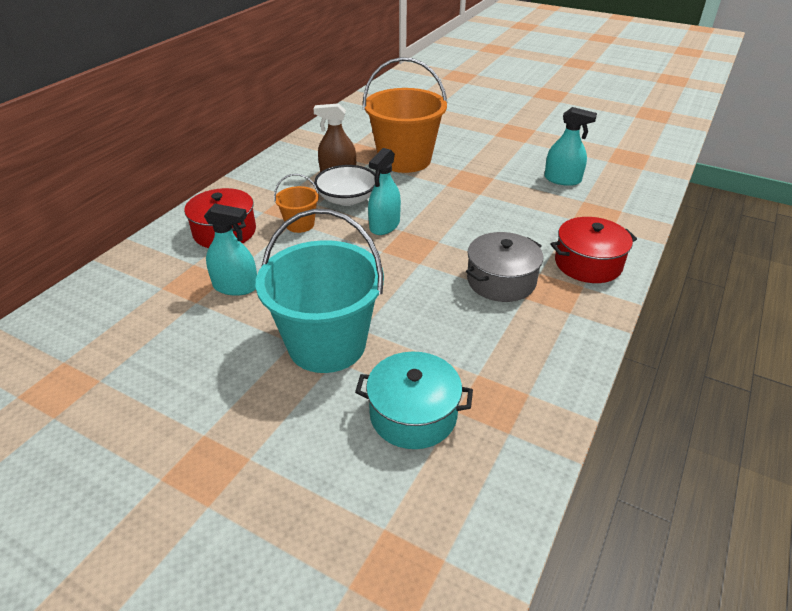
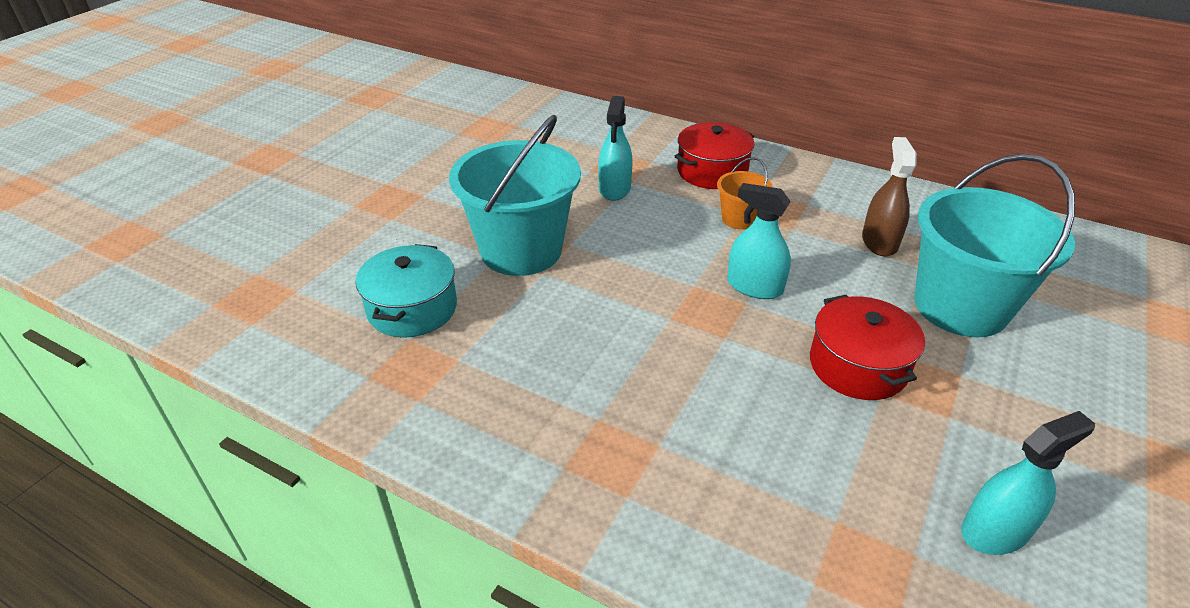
camera: 90 degrees right, 0 degrees up
(347, 199) = (813, 252): white bowl -> none
(404, 160) = (960, 307): orange bucket -> turquoise bucket
(501, 280) = (636, 397): grey pot -> none
(562, 179) = (995, 531): turquoise spray bottle -> turquoise spray bottle turned 135 degrees counterclockwise
(588, 263) = (691, 516): red pot -> red pot (858, 366)

